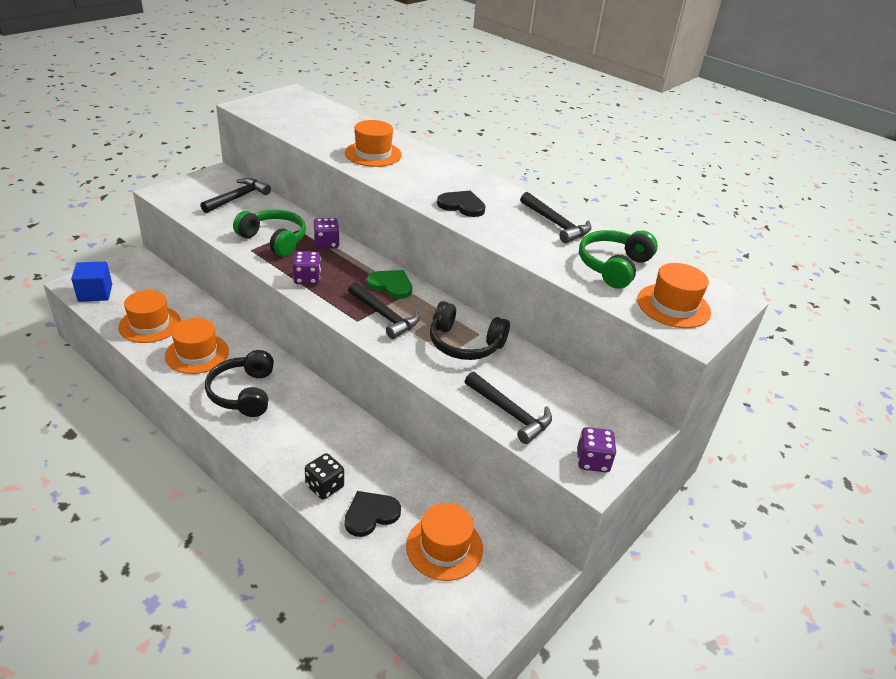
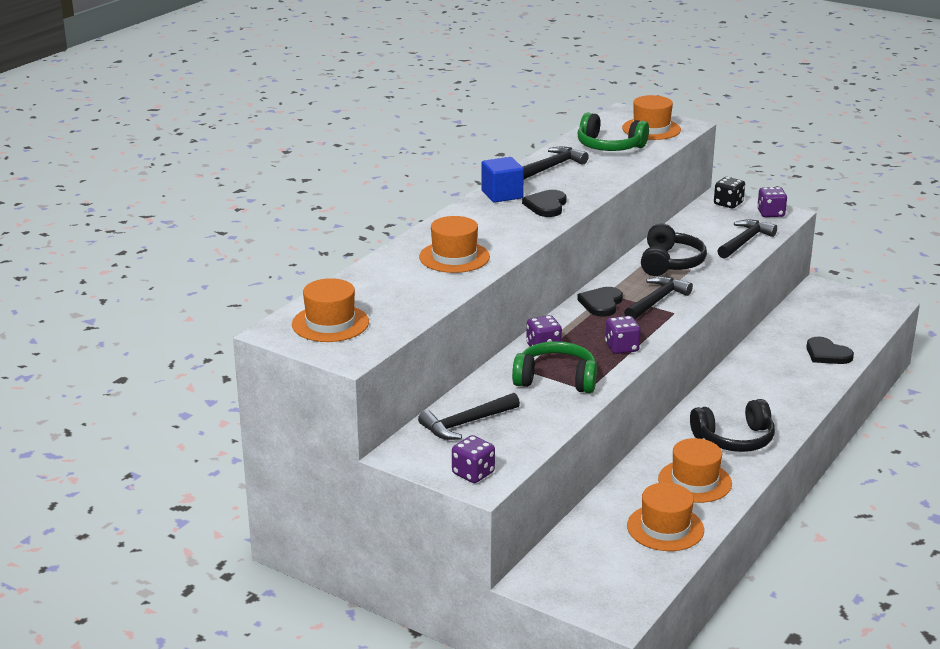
camera: 95 degrees left, 10 degrees down
(95, 293) = (629, 591): blue cube -> blue cube (502, 195)
(177, 191) = (473, 473): none -> purple dice
(238, 198) = (466, 423): black hammer -> black hammer turned 60 degrees counterclockwise
(274, 240) = (556, 379): green headphones -> green headphones turned 75 degrees clockwise
(325, 486) = (815, 377): black dice -> black dice (728, 204)
(391, 285) = (601, 303): green heart -> black heart
(444, 547) = (832, 322): orange hat -> orange hat (330, 323)

